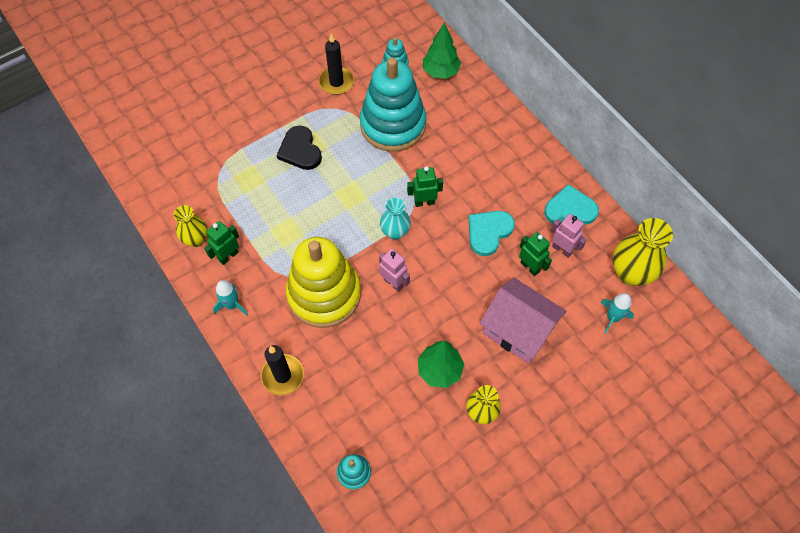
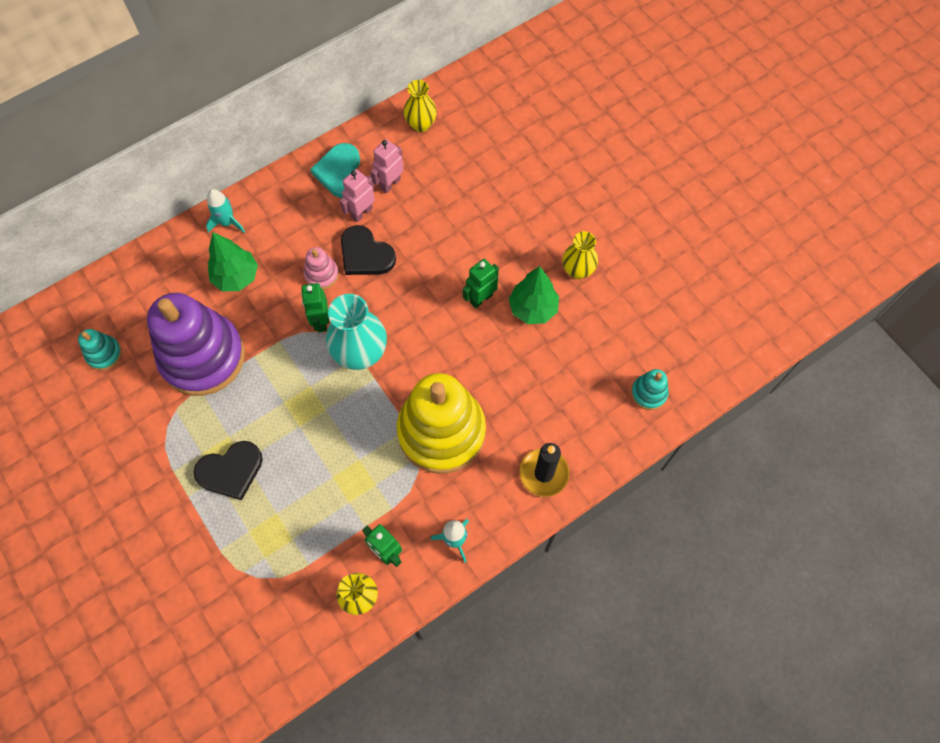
camera: 90 degrees left, 5 degrees up
(336, 82) = (122, 428): black candle -> none
(393, 125) = (203, 356): turquoise stacking toy -> purple stacking toy
(393, 283) = (428, 355): pink robot -> pink robot (361, 213)
(395, 232) = (360, 353): turquoise vase -> turquoise vase, size x1.61
(440, 72) = (124, 299): green tree -> green tree (236, 277)
(467, 200) = (321, 274): none -> pink stacking toy
(488, 232) = (365, 254): turquoise heart -> black heart
(518, 329) = (485, 231): pink house -> none
(530, 267) = (411, 216): green robot -> green robot (481, 298)
(612, 317) = (471, 145): turquoise rocket -> turquoise rocket (227, 222)
(630, 273) = (421, 124): yellow vase -> yellow vase, size x0.62

